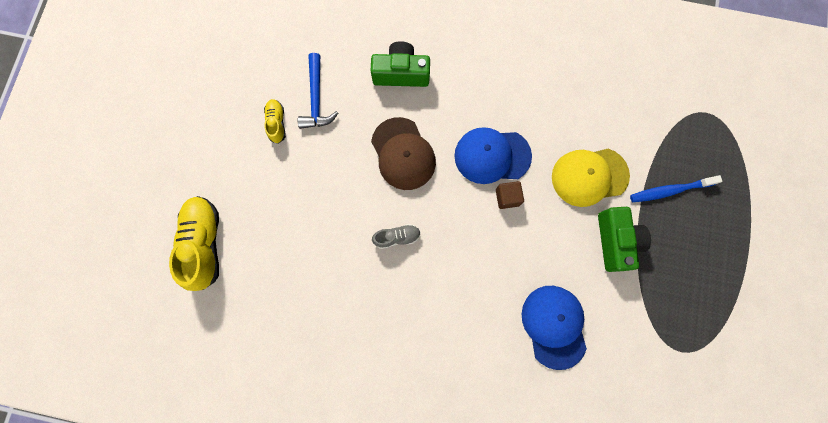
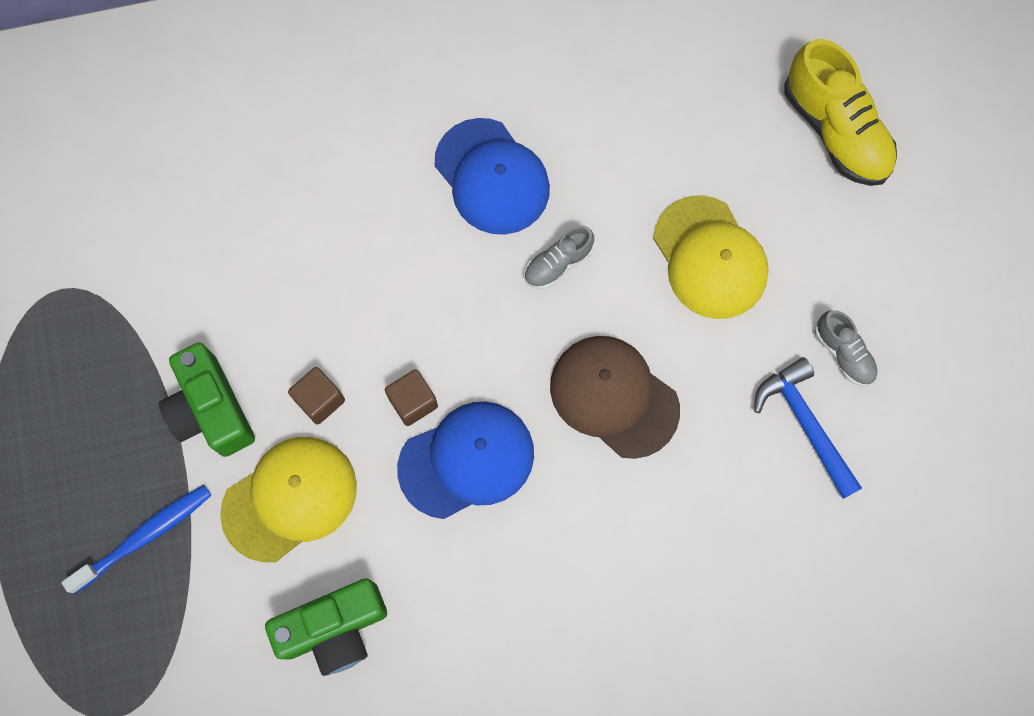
camera: 155 degrees right, 5 degrees down
(277, 123) = (843, 353): yellow shoe -> grey shoe
(314, 203) = (710, 258): none -> yellow cap
(401, 73) = (689, 536): green camera -> green camera (335, 628)
(554, 326) = (266, 242): blue cap -> blue cap (492, 177)
(556, 220) = (320, 400): none -> brown cube

